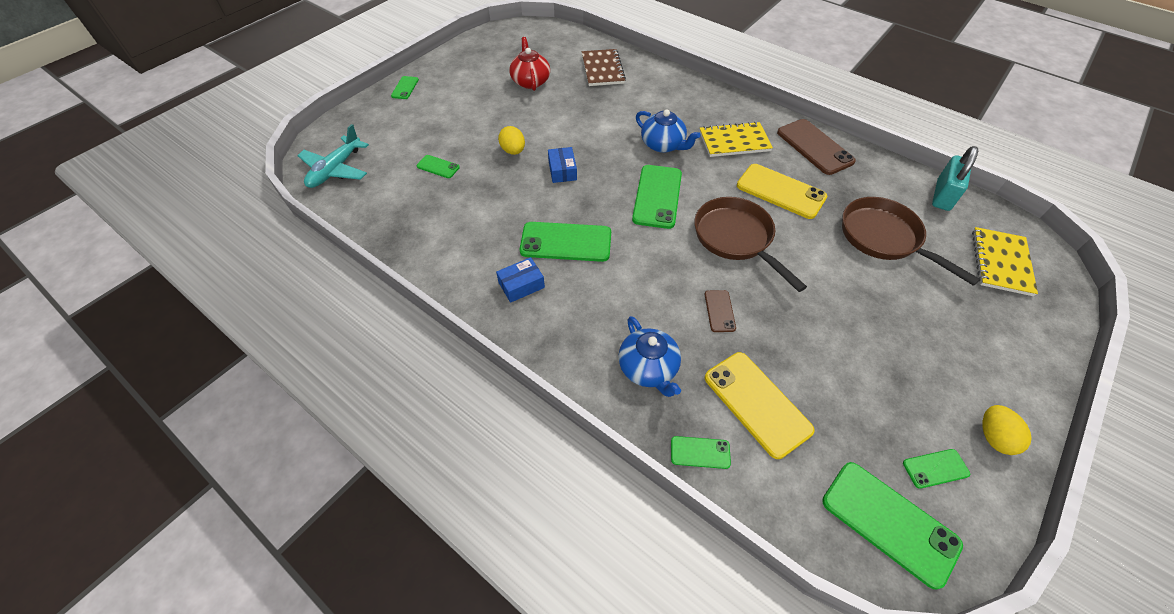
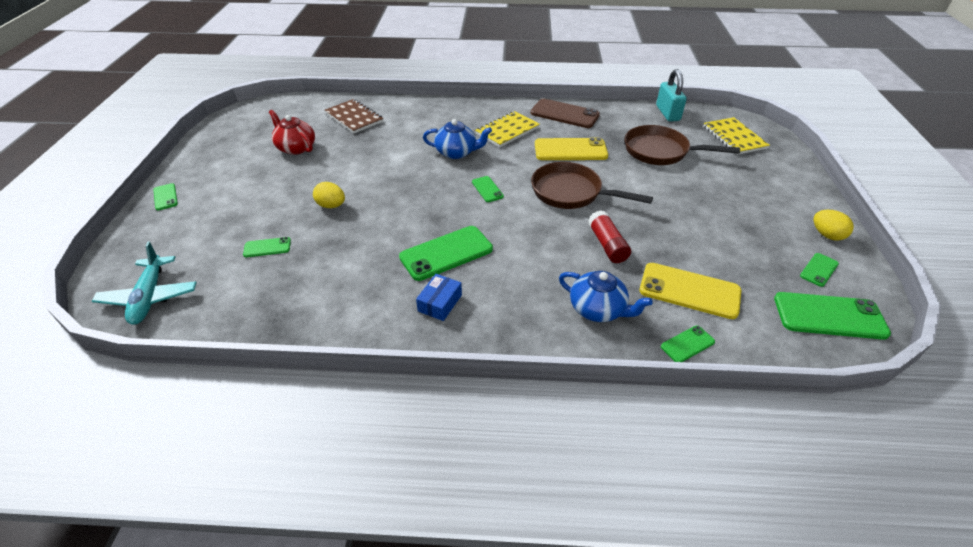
camera: 35 degrees left, 10 degrees down
(562, 170) = (391, 203): blue box -> none
(657, 196) = (487, 189): green phone -> green phone, size x0.51
(719, 311) = (607, 244): brown phone -> red glue stick

